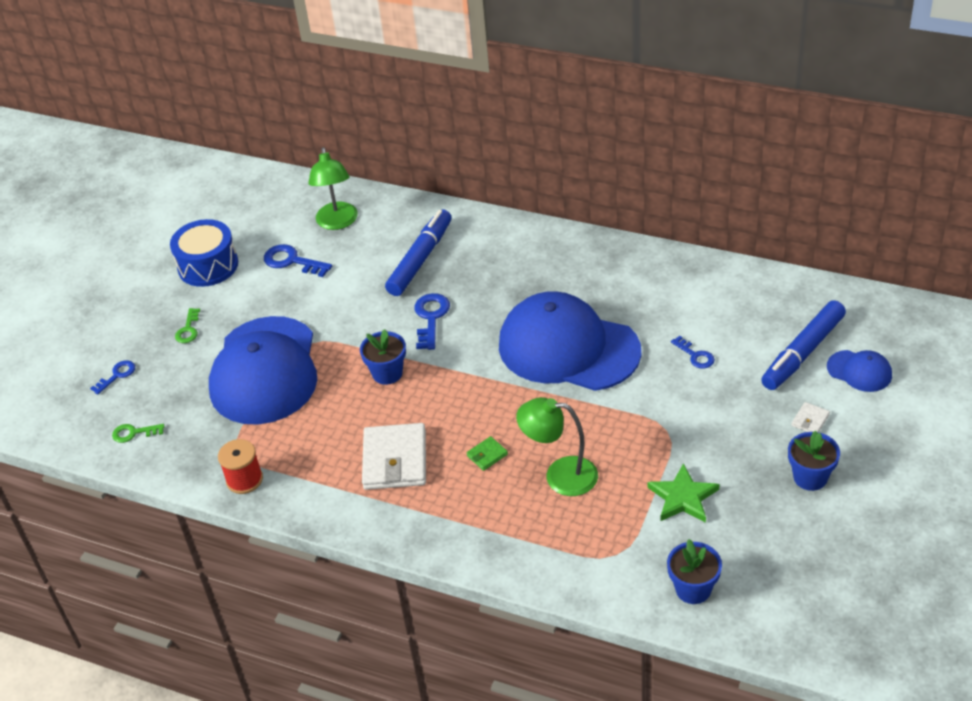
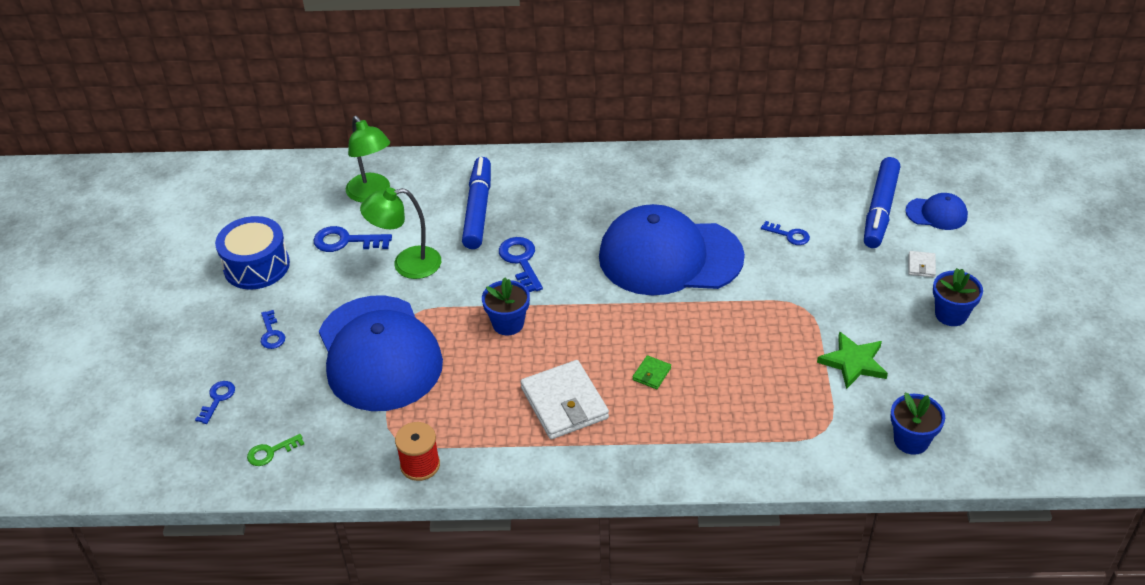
camera: 25 degrees left, 0 degrees up
(188, 329) = (271, 334): green key -> blue key
(560, 475) = (731, 373): green lamp -> green lamp (407, 264)

